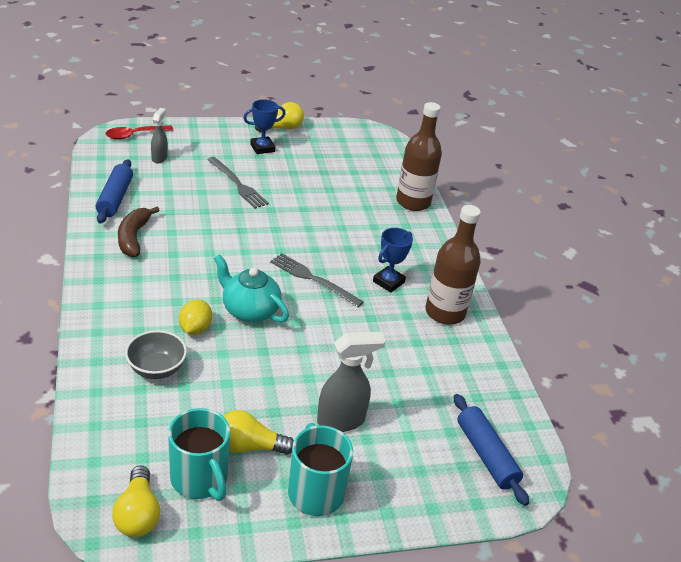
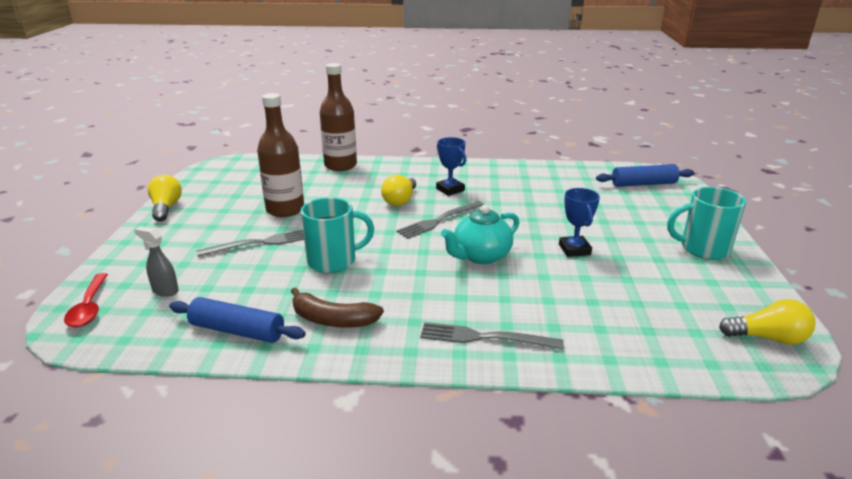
camera: 70 degrees left, 10 degrees down
(119, 318) = (485, 337): none -> grey fork
(156, 369) = (569, 316): grey bowl -> none
(195, 329) = (507, 288): yellow lemon -> none
(200, 479) = (711, 301): turquoise mug -> turquoise mug (333, 261)
(249, 446) = (663, 273): yellow light bulb -> yellow light bulb (400, 200)
(262, 148) = (197, 222): blue trophy -> blue trophy (574, 249)
(341, 421) = (622, 229): grey spray bottle -> none
(445, 312) = (492, 175): brown bottle -> brown bottle (285, 209)

